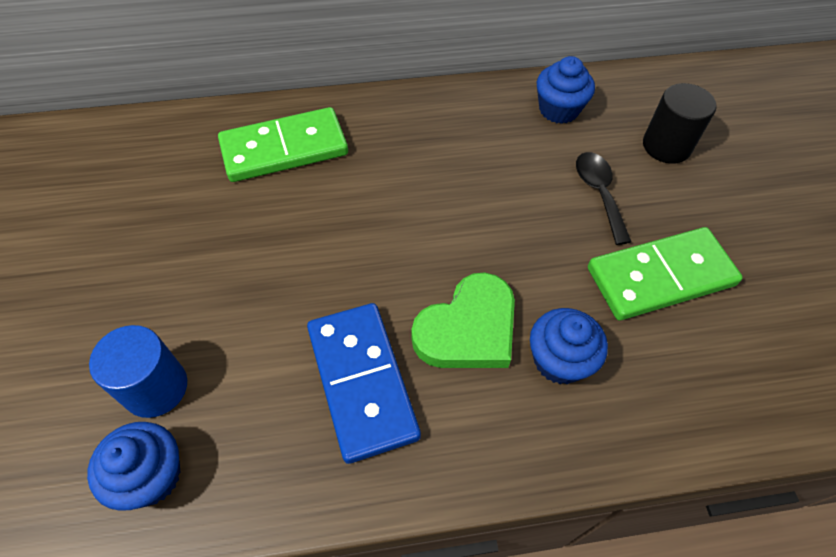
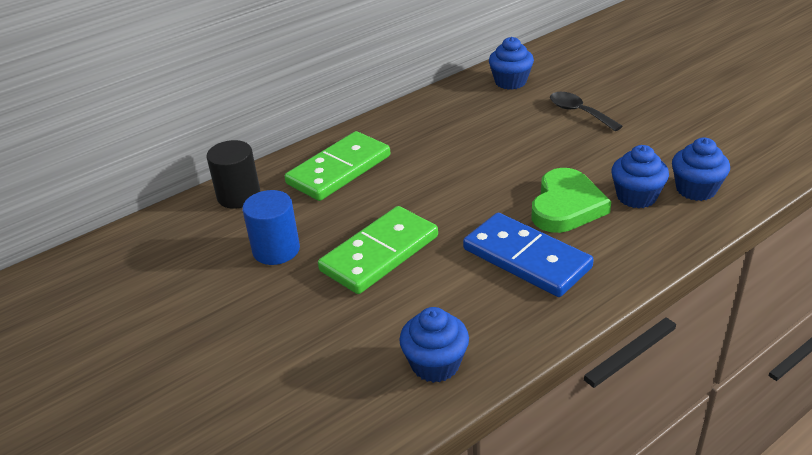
camera: 25 degrees left, 20 degrees down
(155, 387) = (387, 323): blue cylinder -> blue cylinder (276, 250)
(641, 389) = (696, 189): none -> blue cupcake
(660, 276) = (655, 136): green domino -> green domino (379, 253)
(666, 146) = (596, 75): black cylinder -> black cylinder (239, 196)

